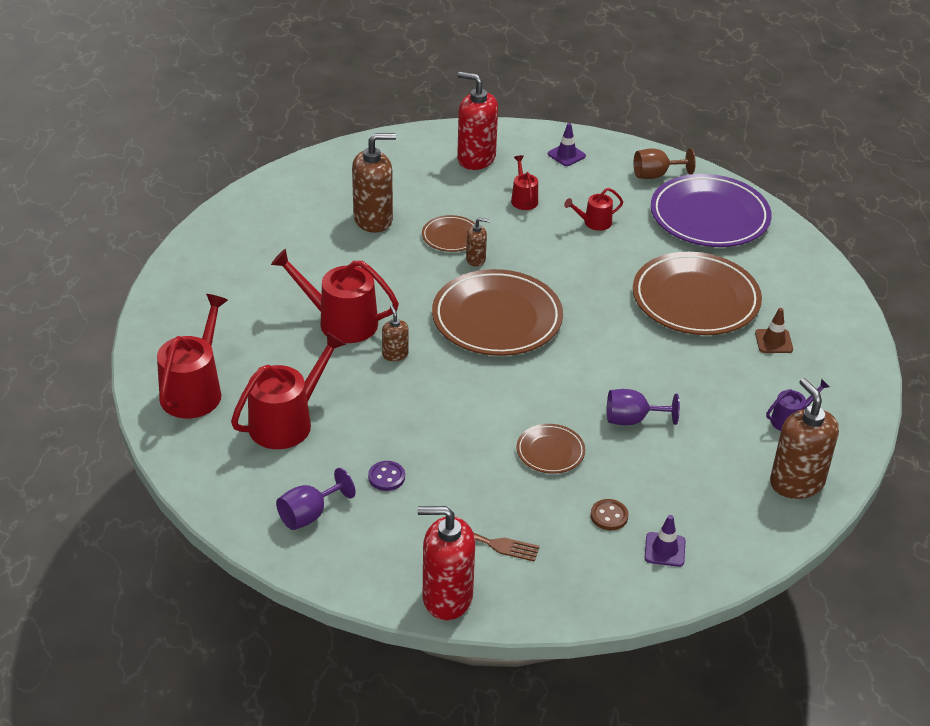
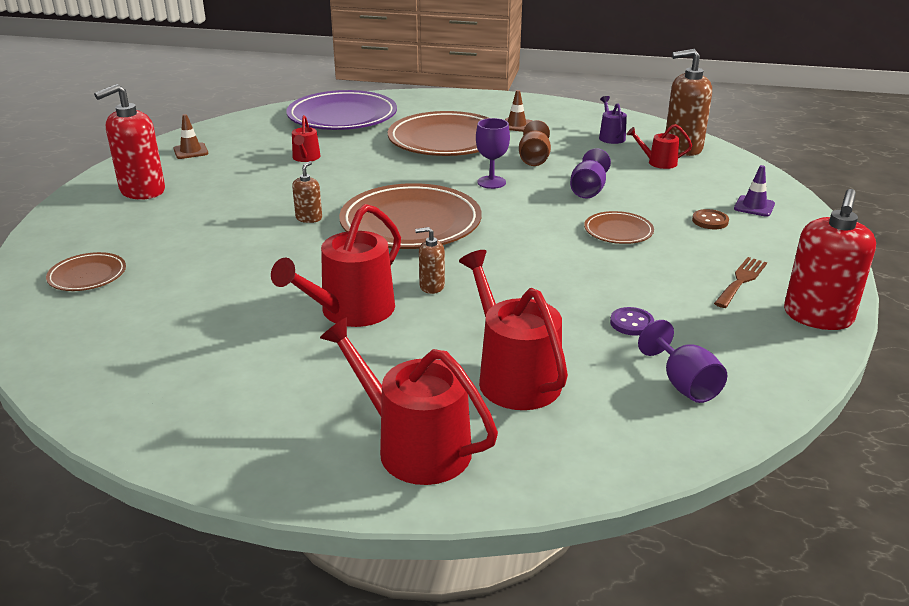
camera: 70 degrees left, 10 degrees down
(373, 219) = (182, 262): brown soap dispenser -> none
(451, 236) = (258, 224): brown plate -> brown plate (87, 276)
(523, 199) = (236, 180): red watering can -> red watering can (658, 162)
(566, 155) = (191, 151): purple traffic cone -> brown traffic cone
(611, 350) = (491, 182): none -> purple goblet
(656, 175) = (265, 124): brown goblet -> brown goblet (534, 159)

